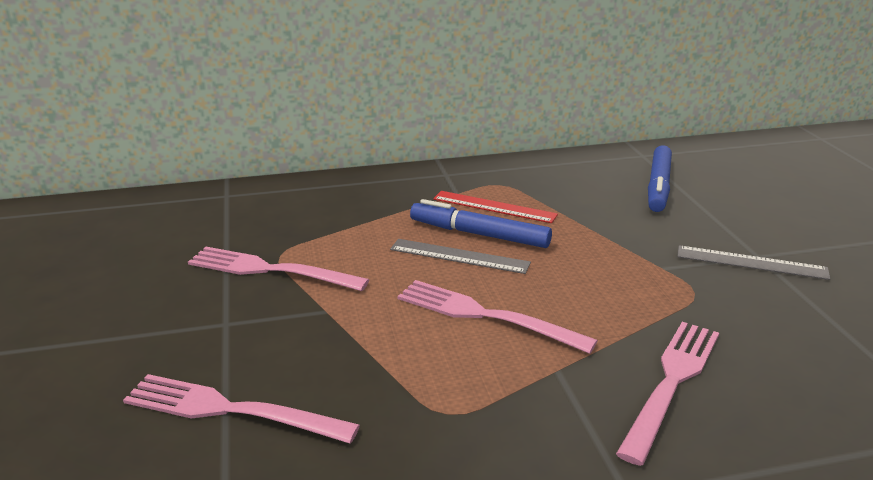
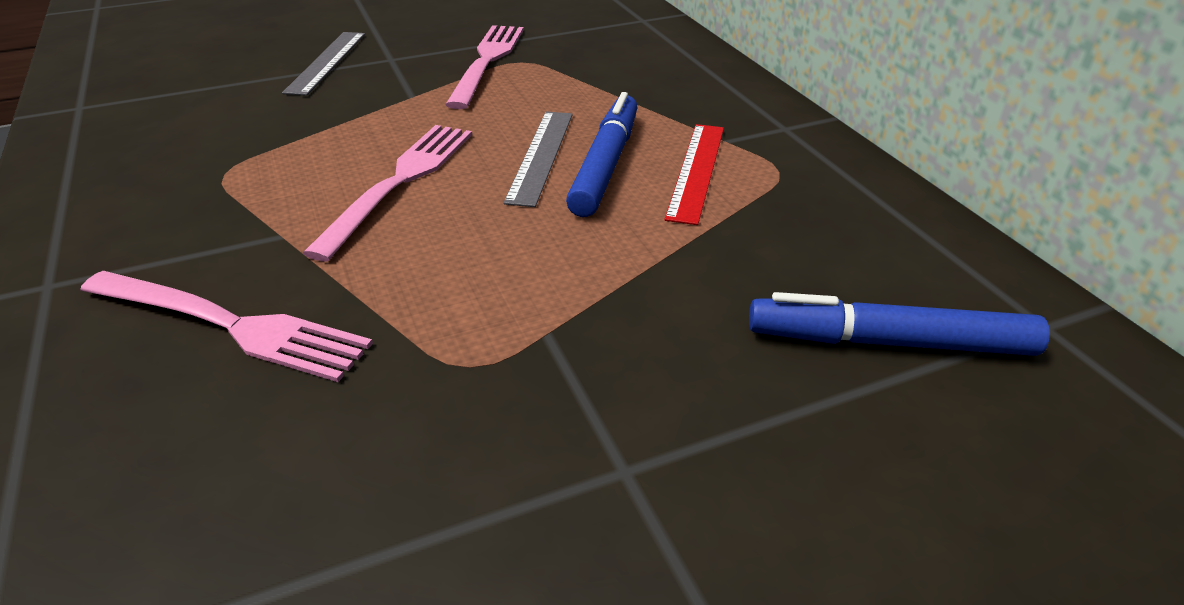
camera: 80 degrees right, 10 degrees up
(230, 410) = (260, 80): pink fork -> none
(751, 262) = (590, 454): grey ruler -> grey ruler (326, 62)

